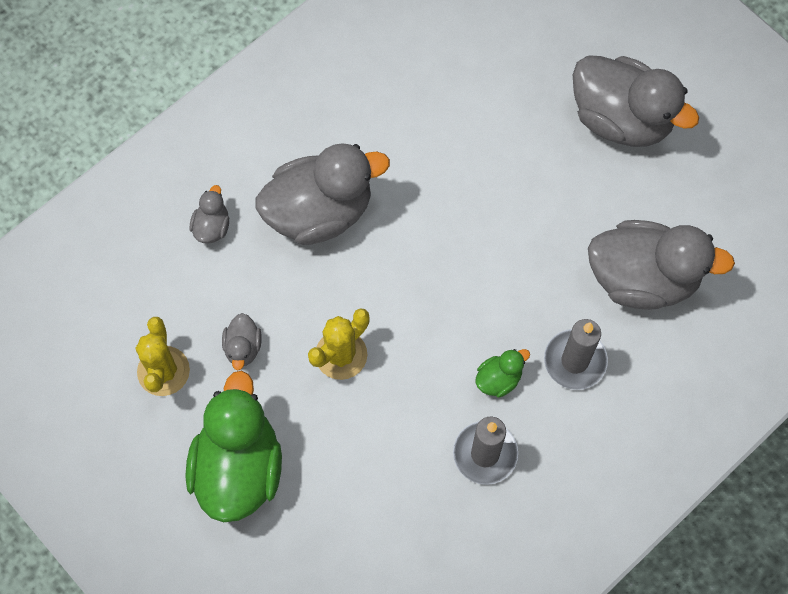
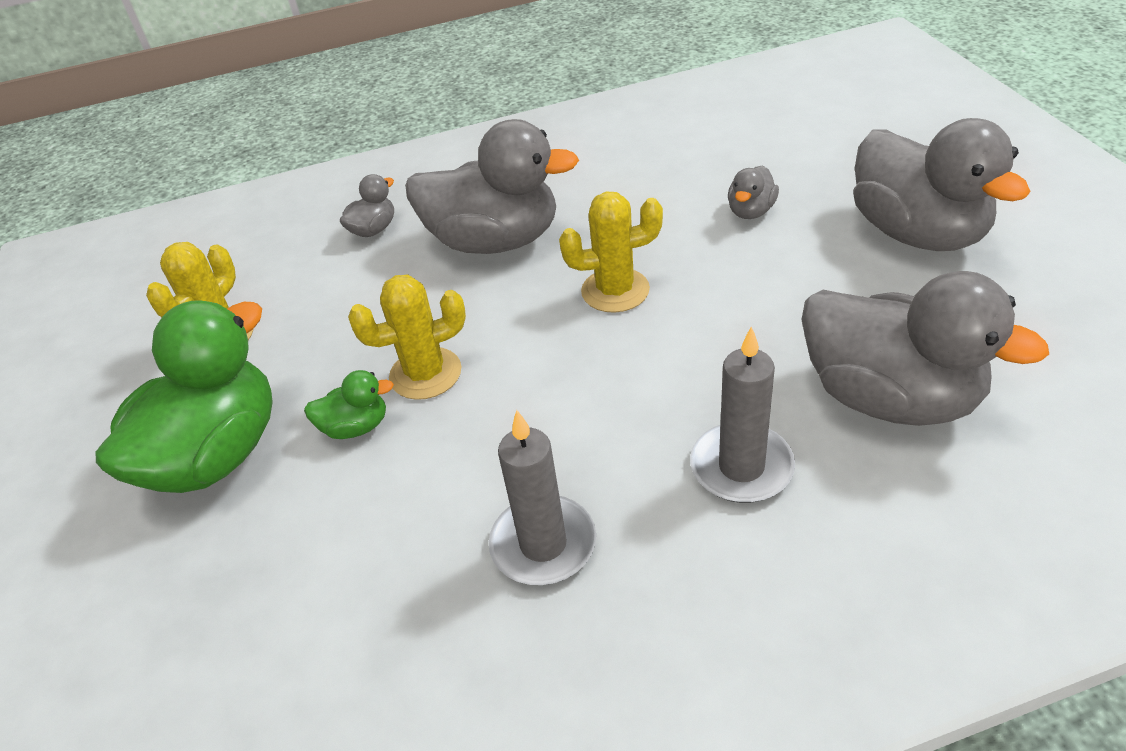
camera: 30 degrees right, 25 degrees down
(243, 347) = (320, 337): grey duck -> grey duck (751, 211)
(435, 237) = (615, 290): none -> yellow cactus
(499, 379) = (615, 457): green duck -> green duck (356, 427)

